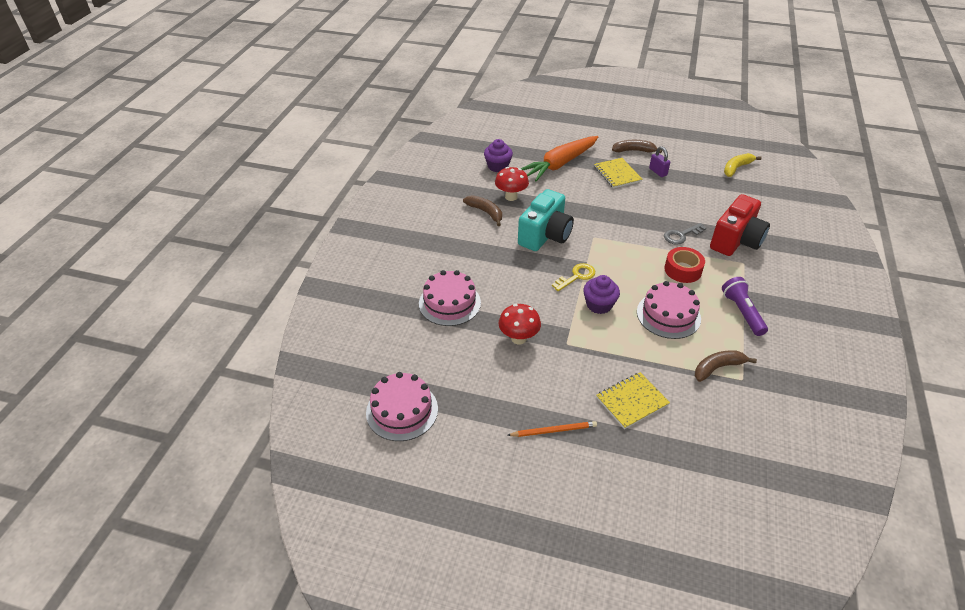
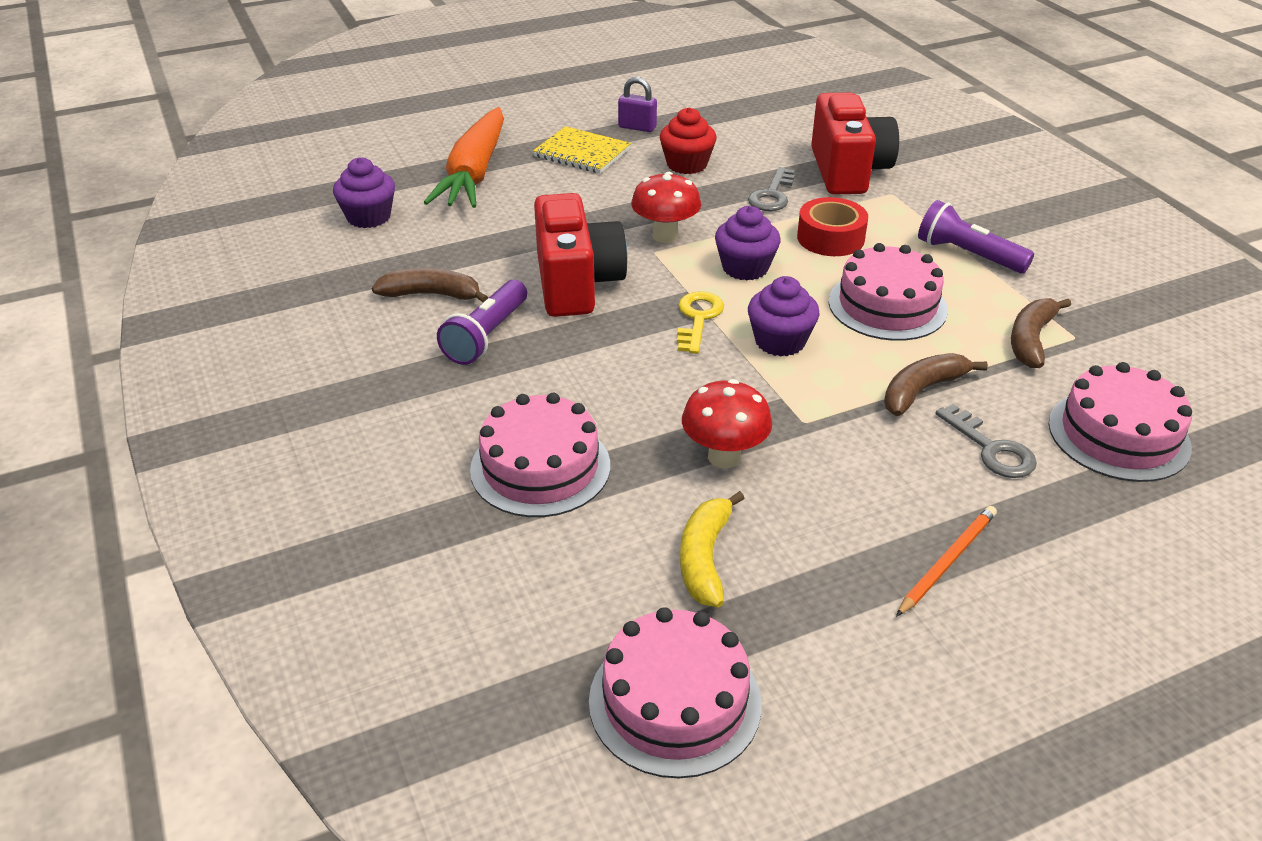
camera: 40 degrees left, 5 degrees down
(487, 240) = (486, 336): none -> purple flashlight
(511, 197) = (449, 252): red mushroom -> red mushroom (665, 236)
(545, 235) = (577, 284): turquoise camera -> red camera
(625, 264) = (745, 268): none -> purple cupcake
(632, 401) = (991, 449): yellow notebook -> grey key
(634, 151) = (568, 113): brown banana -> brown banana (922, 390)
(659, 201) = (687, 164): none -> red cupcake
(700, 432) = (1118, 435): none -> pink cake
(736, 168) = (735, 83): yellow banana -> yellow banana (705, 558)

